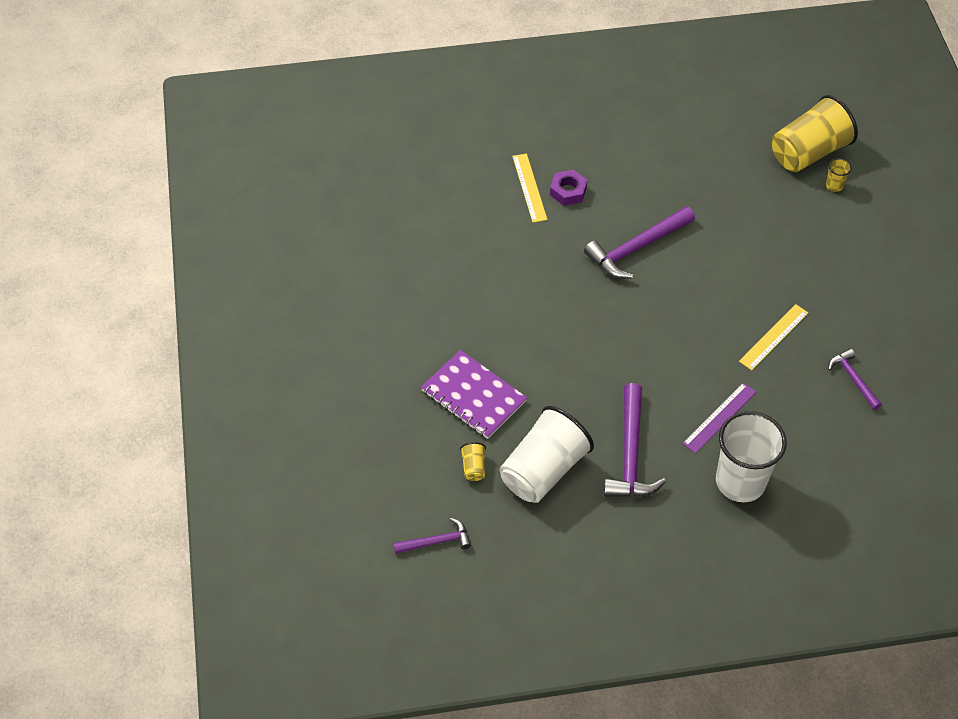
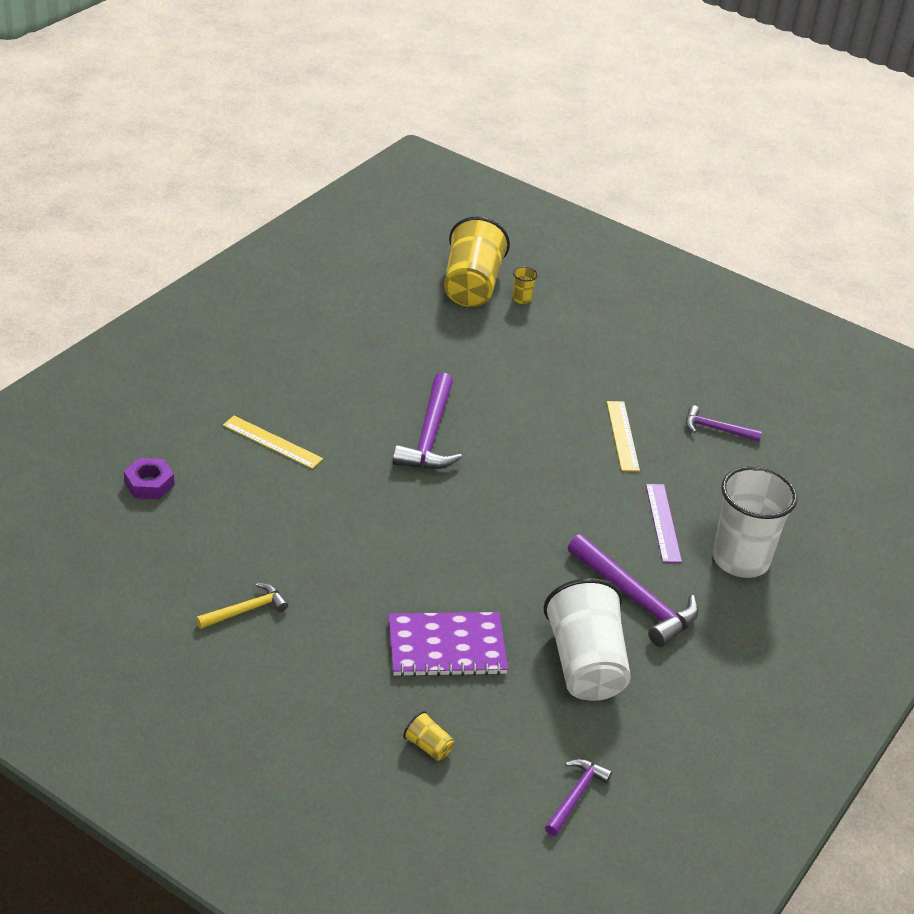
camera: 50 degrees left, 15 degrees down
(388, 289) = (246, 610): none -> yellow hammer
(473, 467) = (524, 707): yellow cup -> yellow cup (428, 746)
(568, 191) = (312, 425): purple nut -> purple nut (149, 484)

